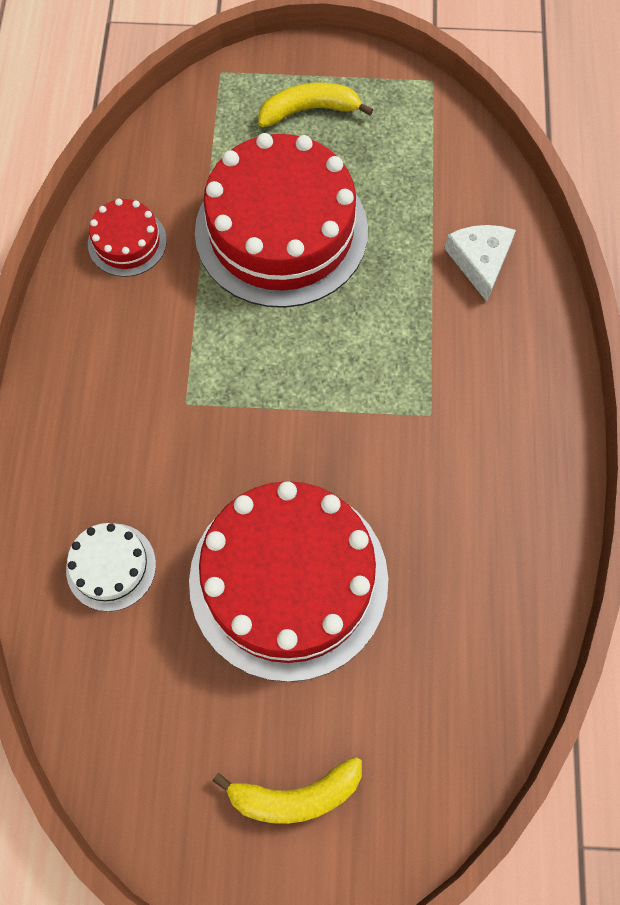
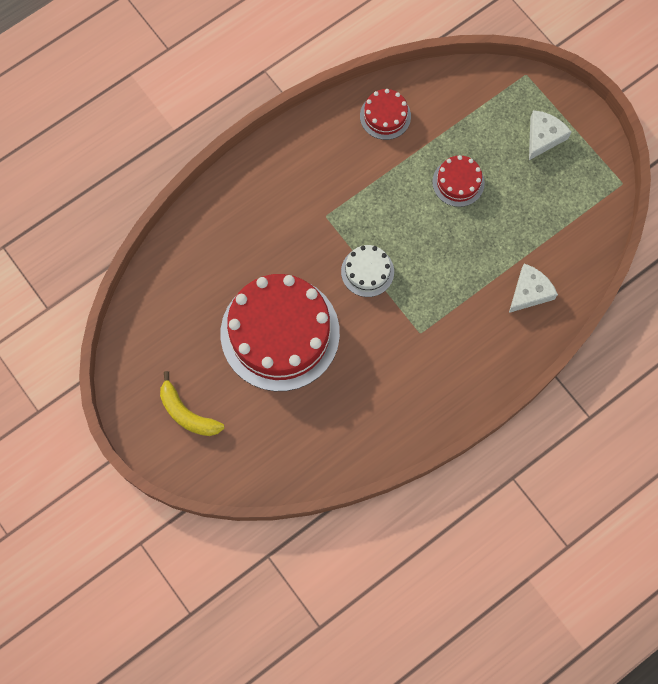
camera: 50 degrees right, 5 degrees up
(111, 566) = (219, 251): white cake -> white cake (367, 271)
(281, 231) = (458, 182): red cake -> red cake, size x0.45
(309, 110) = (543, 137): yellow banana -> white cheese

